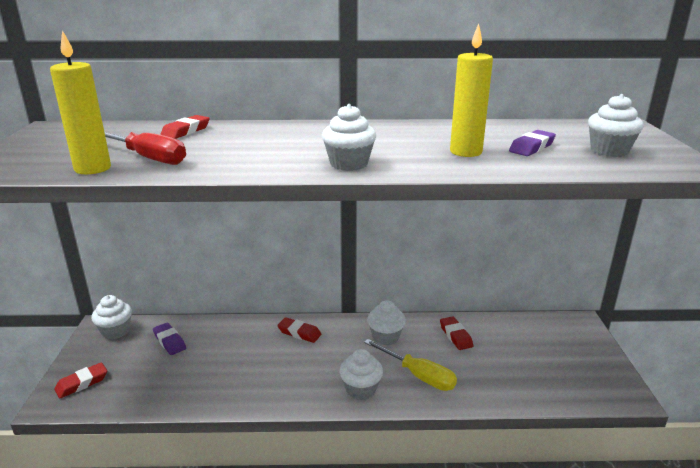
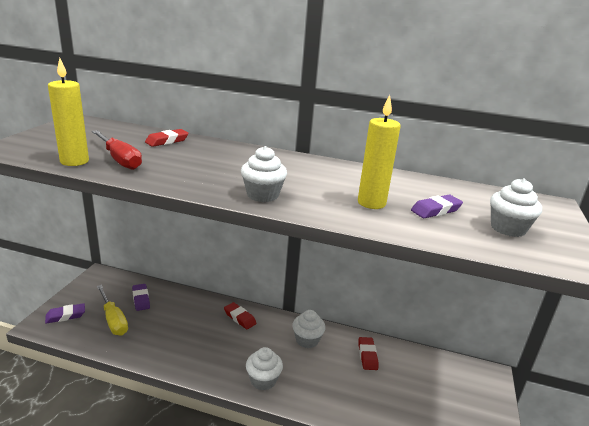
camera: 15 degrees right, 0 degrees up
(82, 383) = (65, 316): red eraser -> purple eraser
(115, 331) = (108, 281): white cupcake -> none
(418, 375) = (317, 382): yellow screwdriver -> yellow screwdriver (113, 320)

